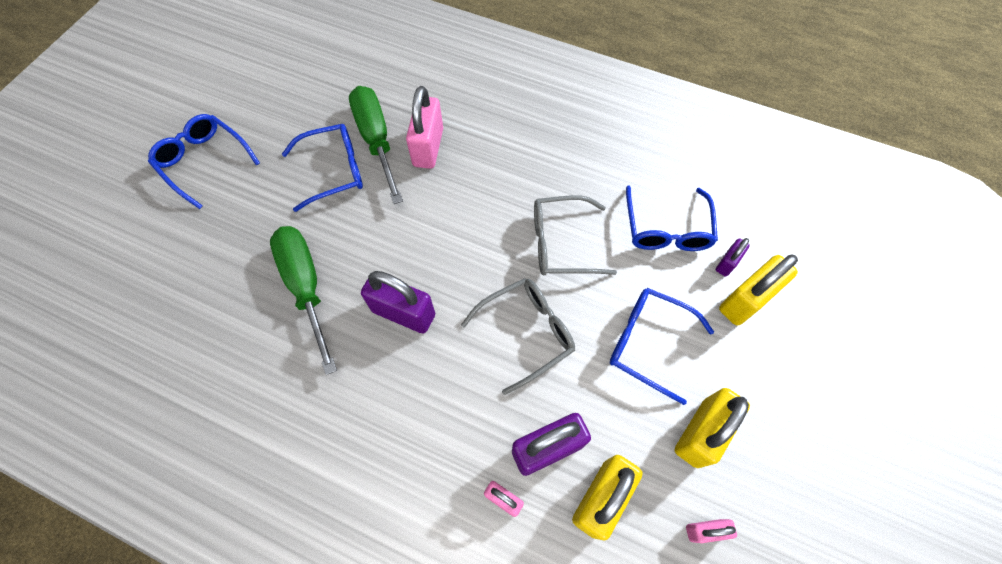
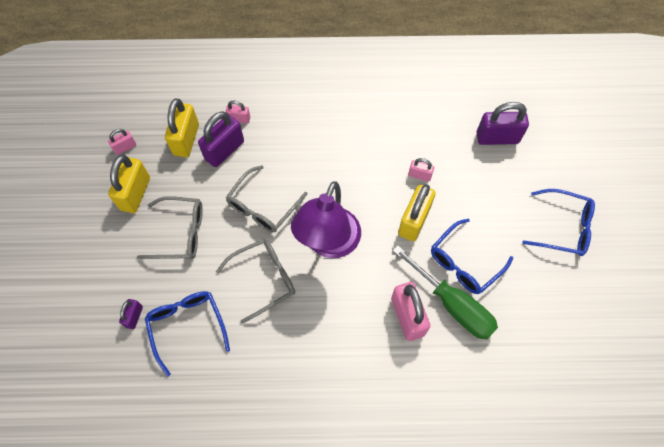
camera: 155 degrees right, 0 degrees up
(306, 287) = (419, 175): green screwdriver -> pink padlock
(403, 313) = (348, 186): purple padlock -> purple padlock (497, 138)
(468, 251) = (328, 244): none -> purple lamp
(647, 342) = (181, 233): blue glasses -> grey glasses
(745, 300) = (116, 292): yellow padlock -> yellow padlock (414, 221)

